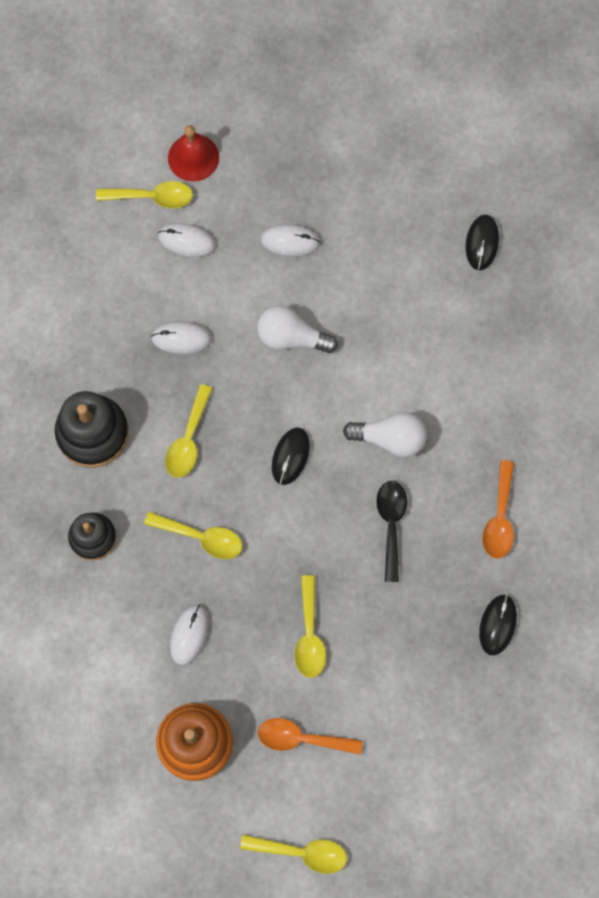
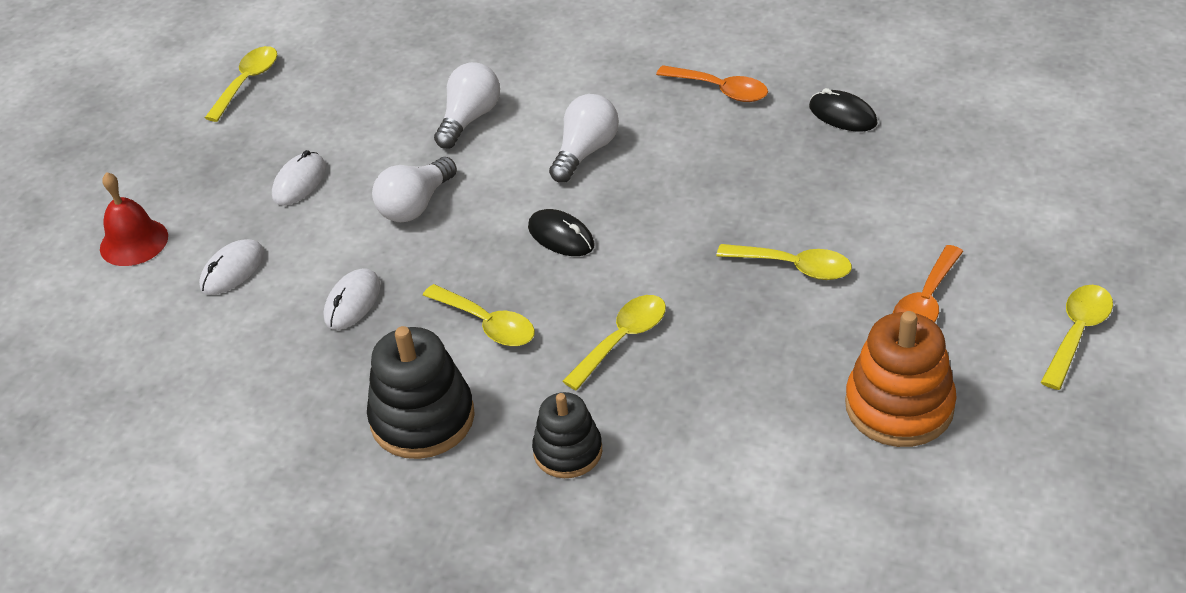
camera: 65 degrees left, 30 degrees down
(152, 197) = (153, 290): yellow spoon -> yellow spoon (247, 82)
(189, 635) = (748, 380): white mouse -> none
(391, 525) = (688, 171): black spoon -> none
(402, 334) = (469, 119): none -> white light bulb
(482, 243) = (407, 43): black mouse -> none

